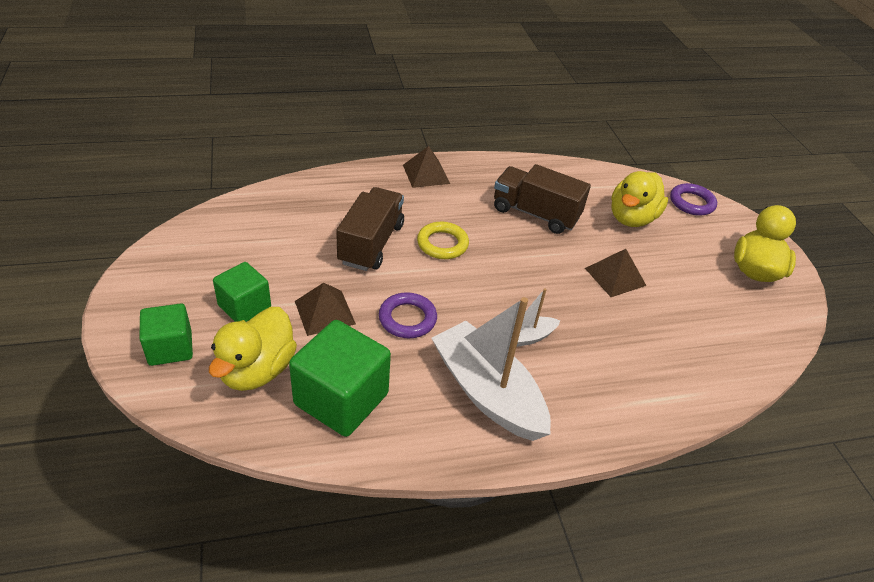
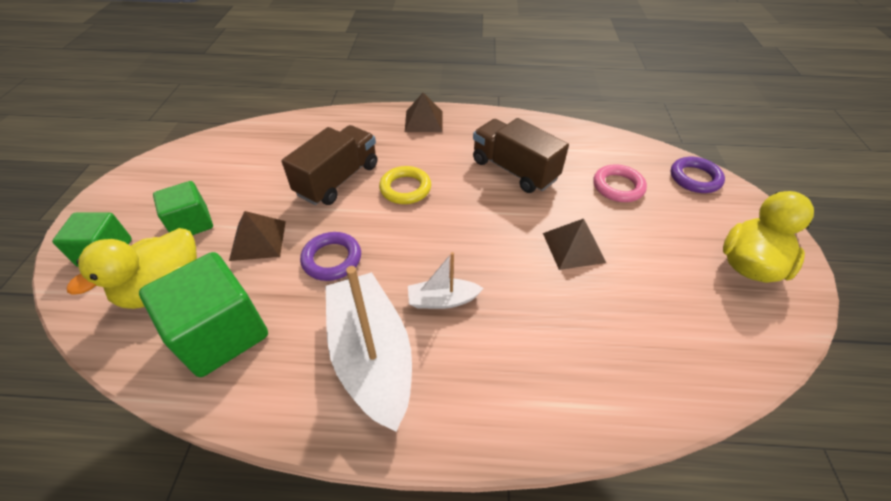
camera: 20 degrees right, 5 degrees up
(631, 218) = (618, 187): yellow duck -> pink ring

